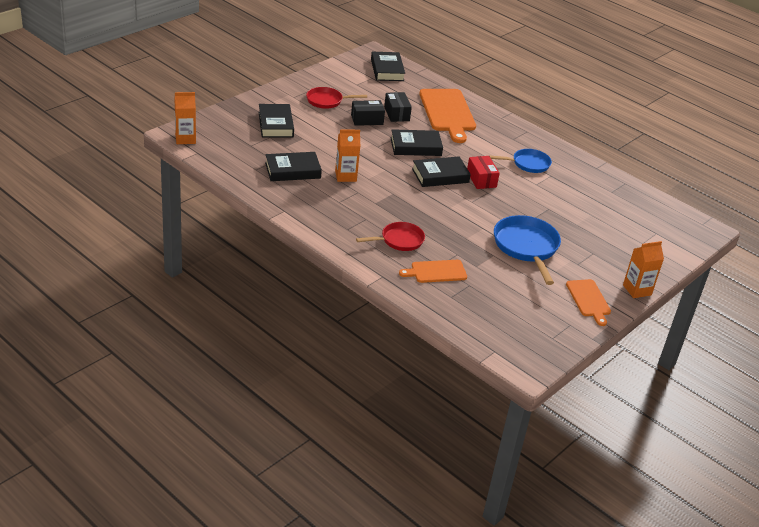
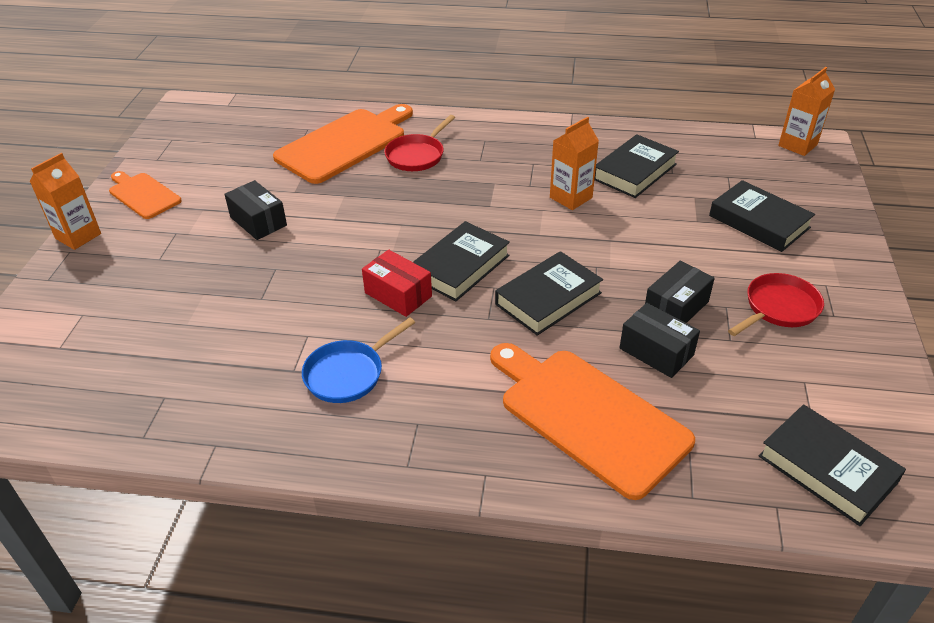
camera: 150 degrees right, 5 degrees up
(436, 272) = (345, 144): orange cutting board -> orange cutting board, size x1.80
(526, 247) = (258, 221): blue pan -> black box

